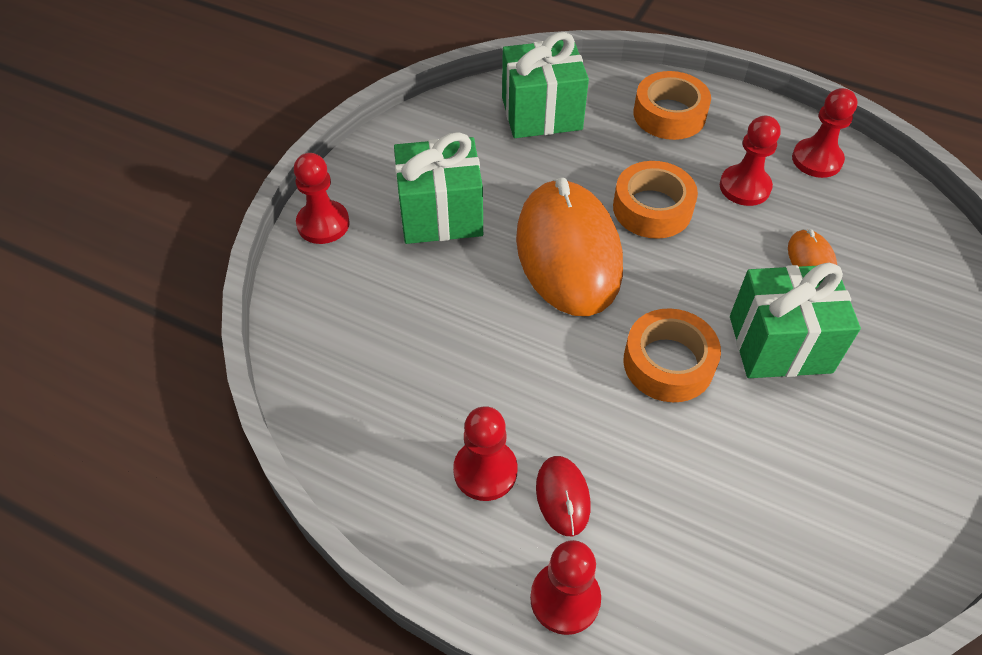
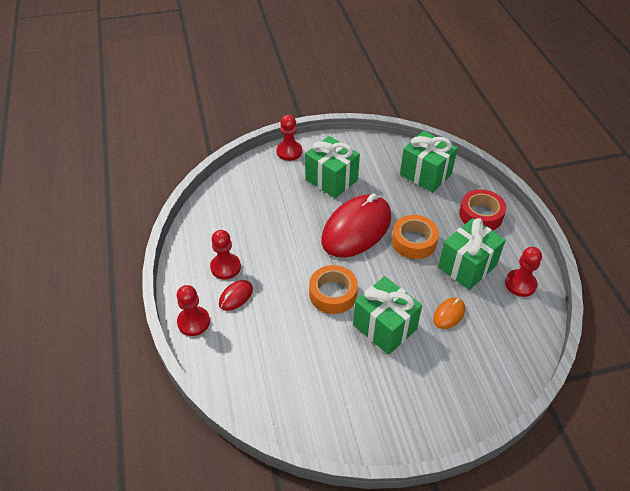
camera: 50 degrees right, 5 degrees down
(568, 252) = (356, 229): orange mouse -> red mouse
(669, 114) = (481, 215): orange tape -> red tape
(744, 187) = (467, 266): red pawn -> green gift

